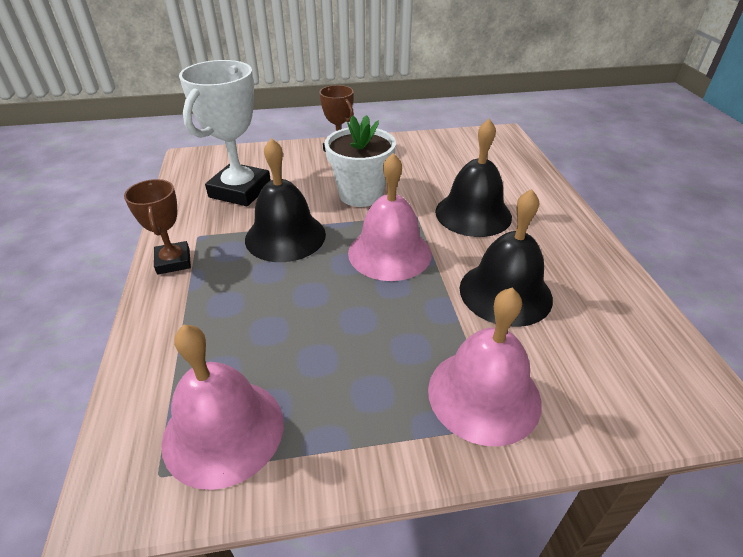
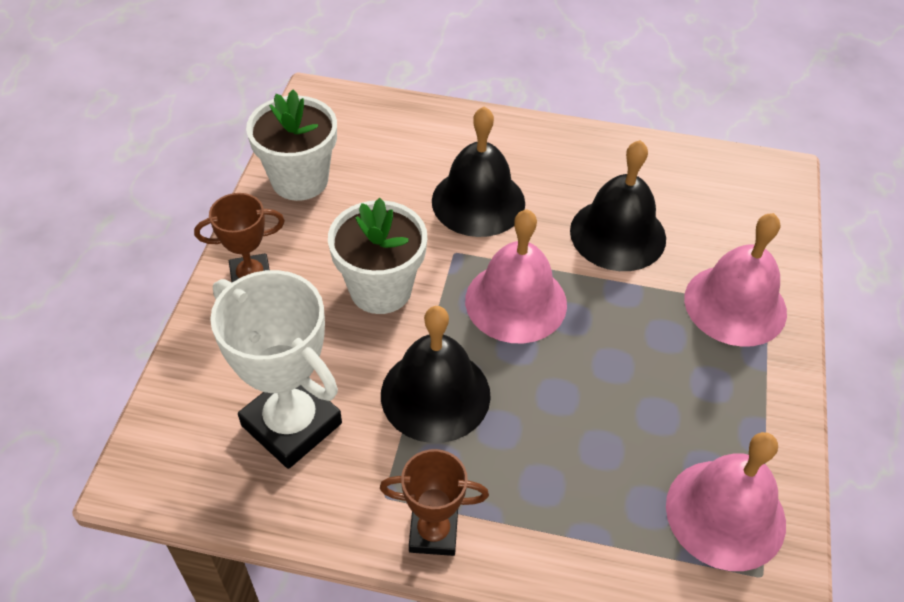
camera: 70 degrees left, 10 degrees up
(427, 146) = (300, 180): none -> white flower pot

